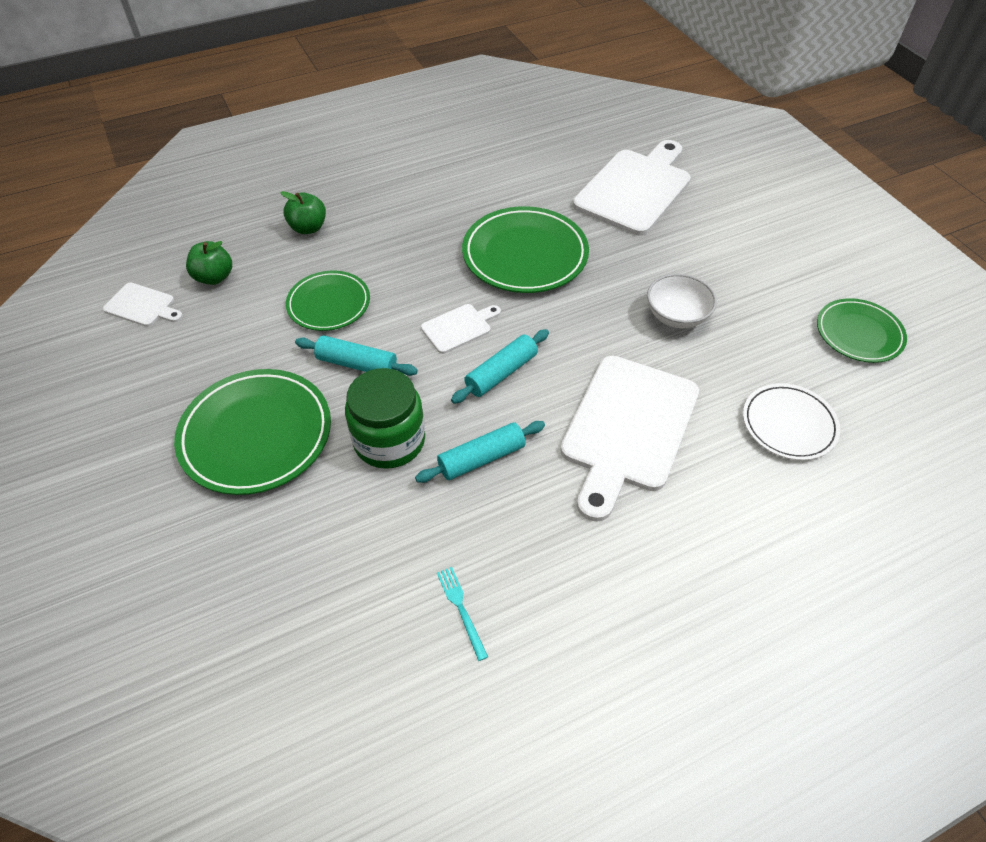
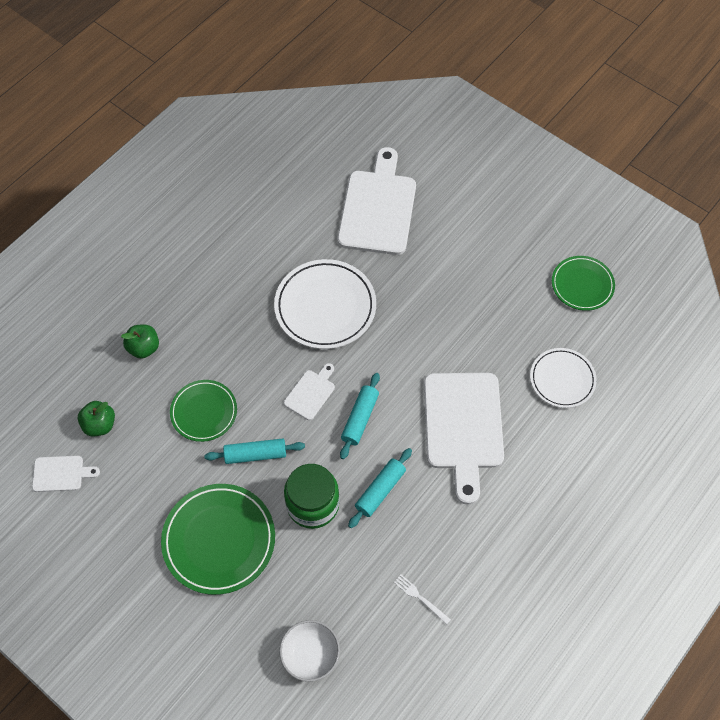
camera: 25 degrees left, 10 degrees up
(461, 609) = (420, 598): turquoise fork -> white fork
(525, 254) = (325, 307): green plate -> white plate
(676, 316) = (457, 319): white bowl -> white bowl (310, 654)

